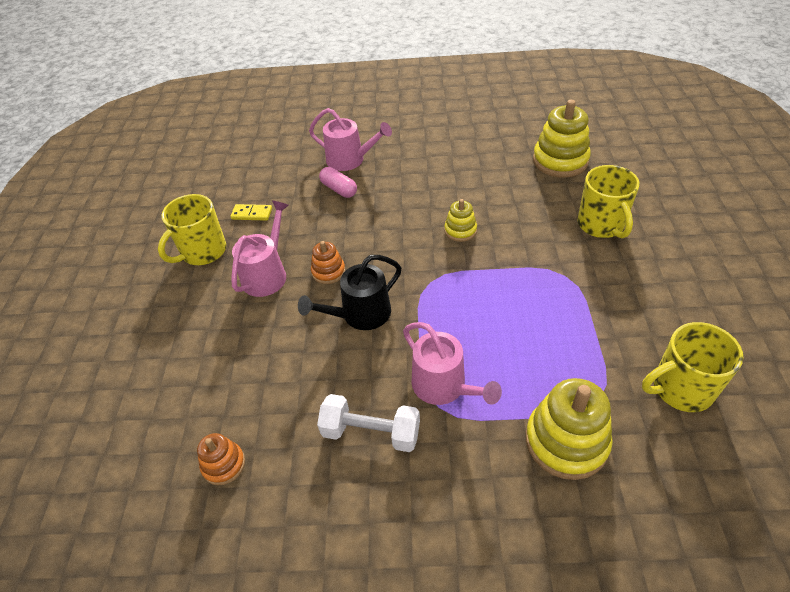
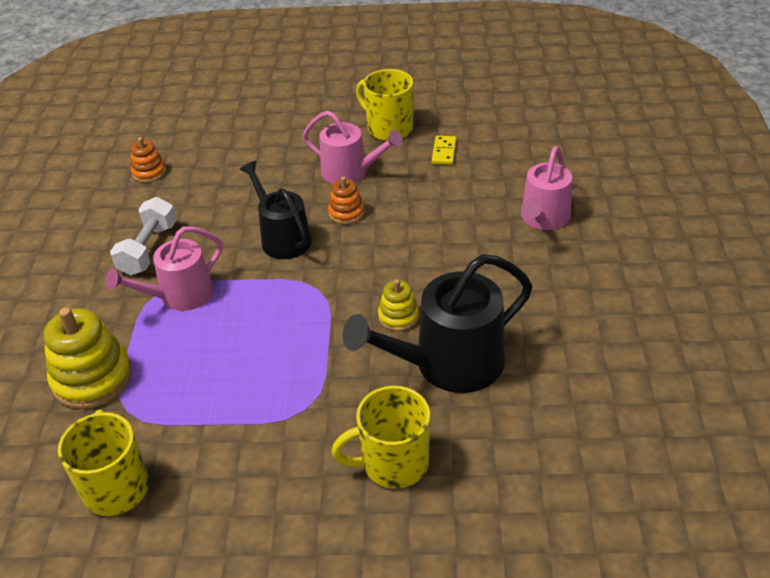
camera: 90 degrees right, 5 degrees down
(339, 189) = (484, 212): pink capsule -> none
(505, 202) = (449, 364): none -> black watering can
(560, 161) = (545, 437): yellow stacking toy -> none

